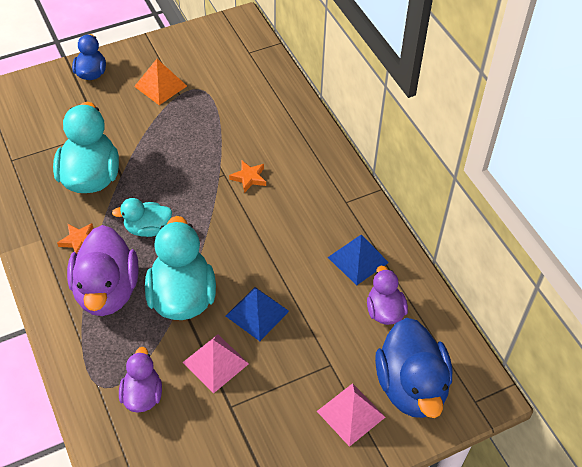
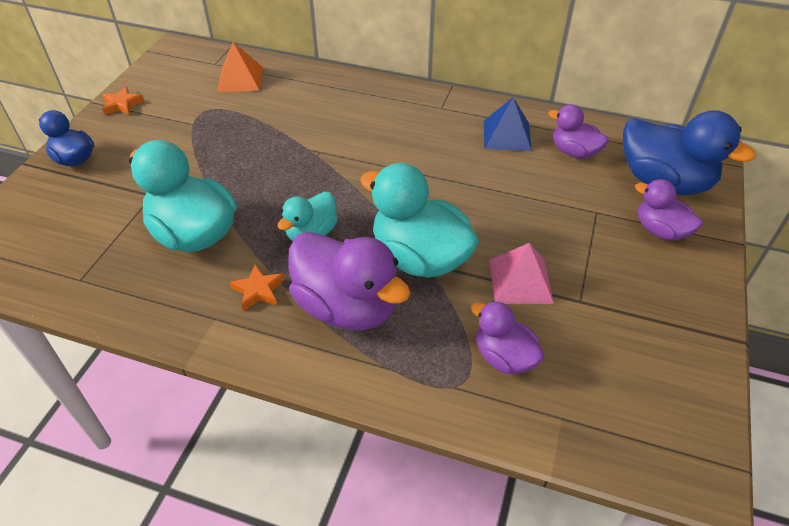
camera: 45 degrees left, 5 degrees down
(160, 86) = (164, 128): orange pyramid -> orange pyramid (240, 79)
(249, 178) = (344, 140): orange star -> orange star (122, 104)
(257, 313) = (495, 222): blue pyramid -> none
(351, 414) = (660, 230): pink pyramid -> purple duck

